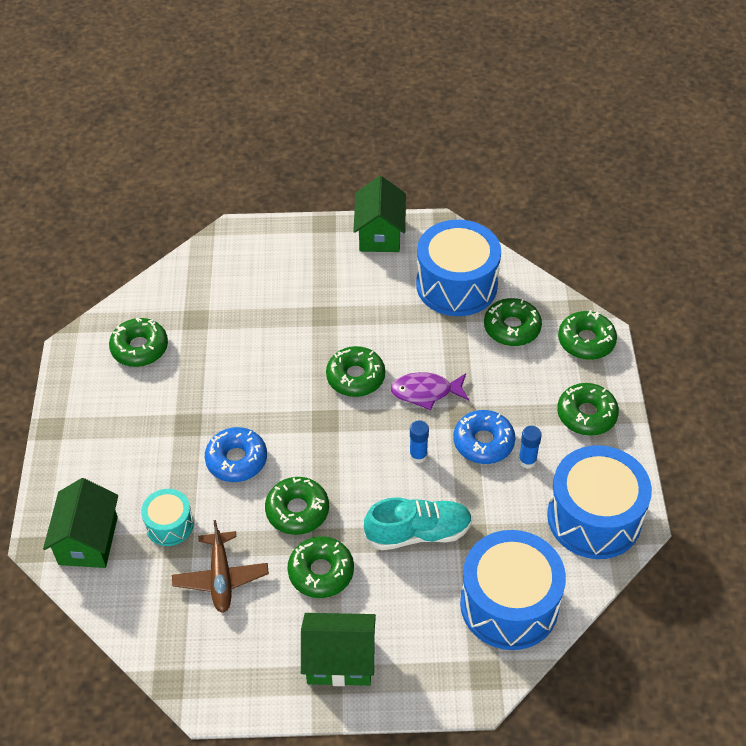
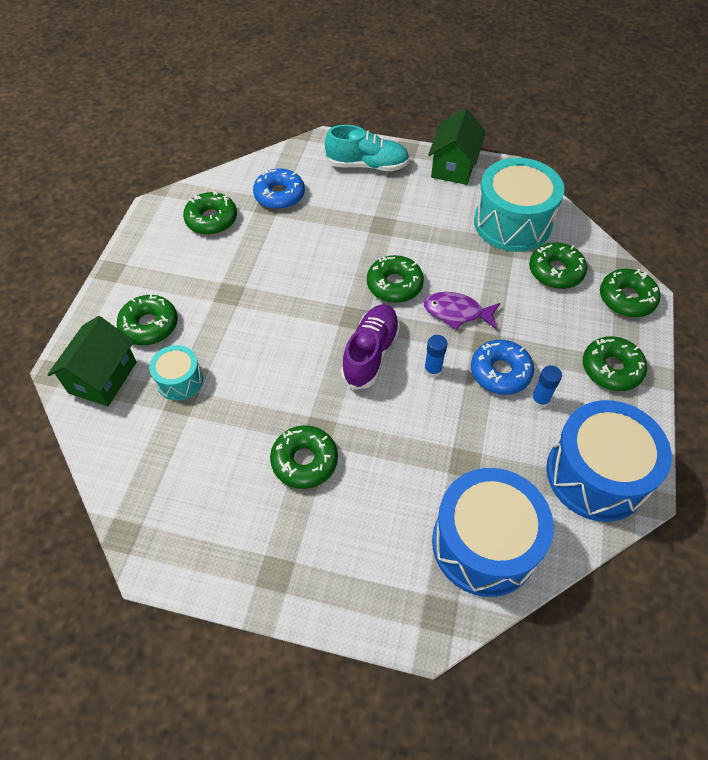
camera: 15 degrees right, 5 degrees up
(221, 577) = (208, 442): brown plane -> none
(236, 460) = (261, 335): blue donut -> blue donut (279, 195)
(297, 511) = (301, 396): green donut -> green donut (149, 325)
(339, 661) = (294, 557): green house -> none
(353, 453) = (370, 354): none -> purple shoe
(418, 533) = (411, 446): turquoise shoe -> turquoise shoe (367, 165)
(456, 285) = (512, 223): blue drum -> turquoise drum

